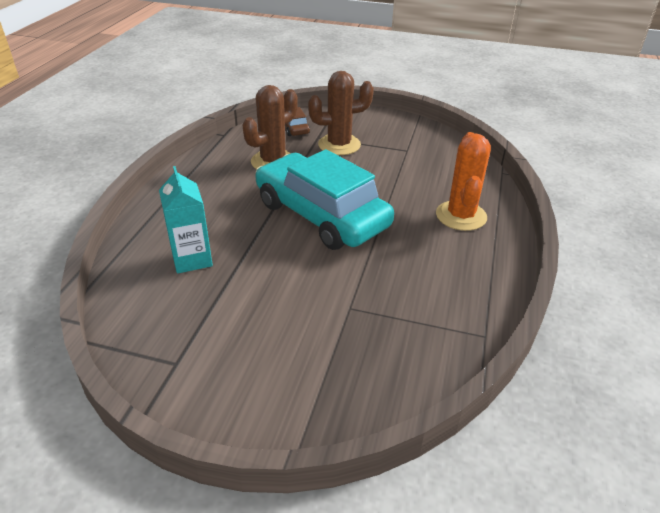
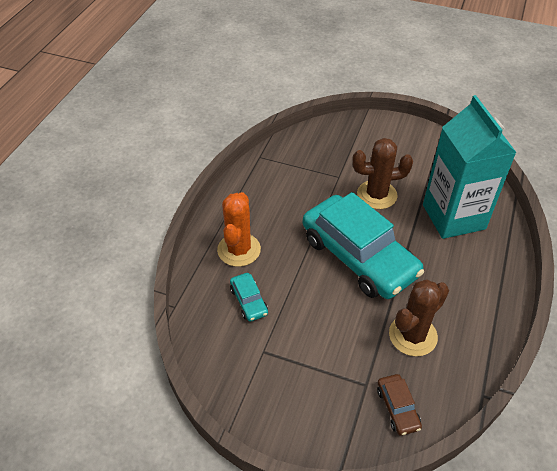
camera: 175 degrees left, 10 degrees up
(192, 259) = (453, 217): turquoise carton -> turquoise carton, size x1.83
(339, 145) = (340, 365): brown cactus -> brown cactus (377, 195)
(432, 178) = (249, 301): none -> turquoise car

